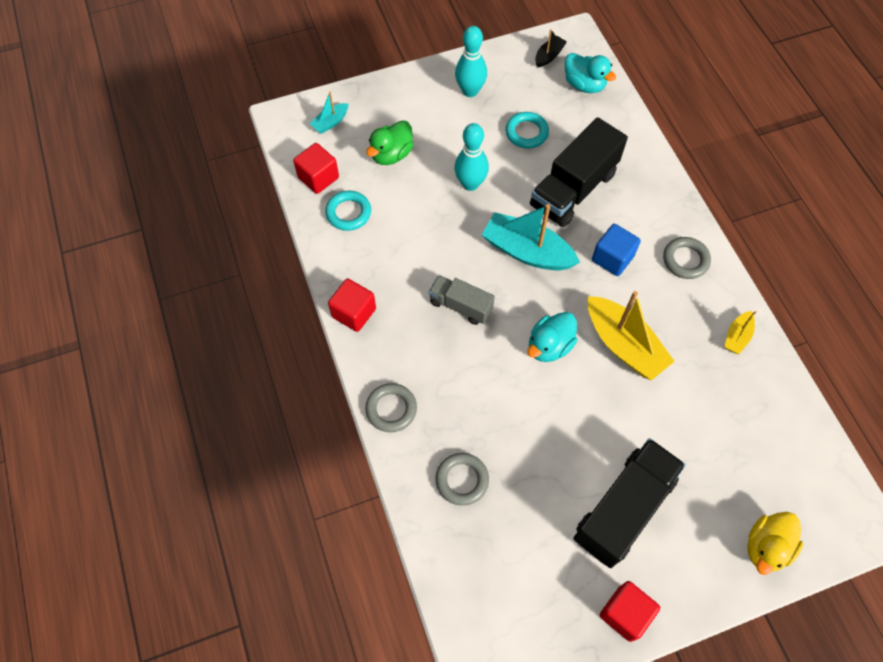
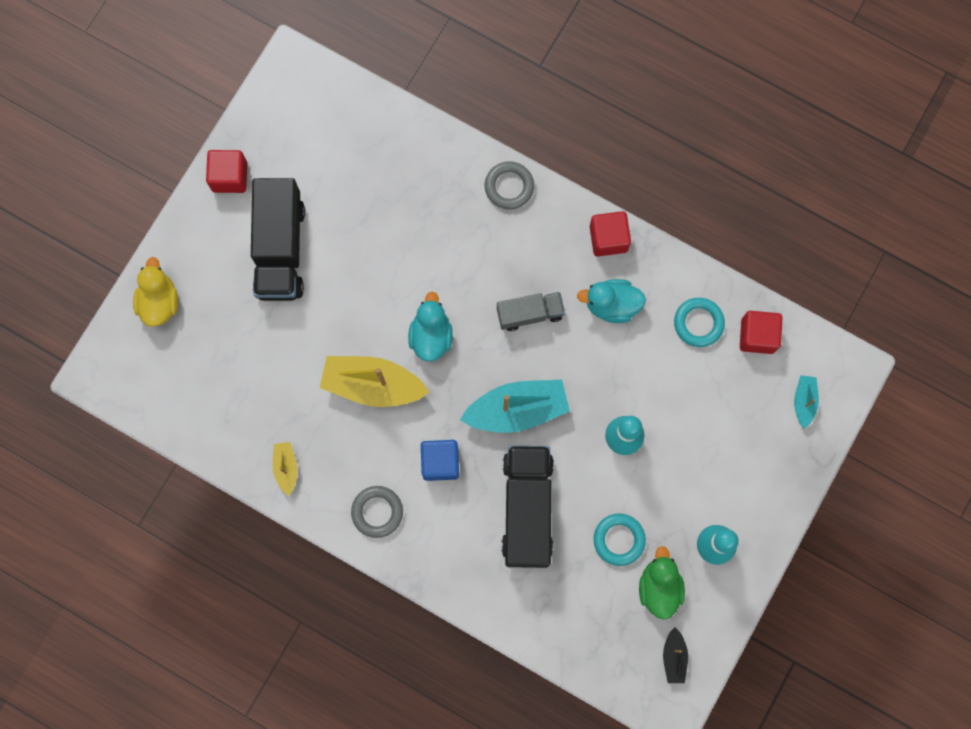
camera: 140 degrees right, 15 degrees up
(391, 155) = (717, 412): green duck -> green duck (659, 587)
(462, 480) = (412, 177): grey ring -> none
(584, 85) = (611, 647): turquoise duck -> turquoise duck (611, 305)

